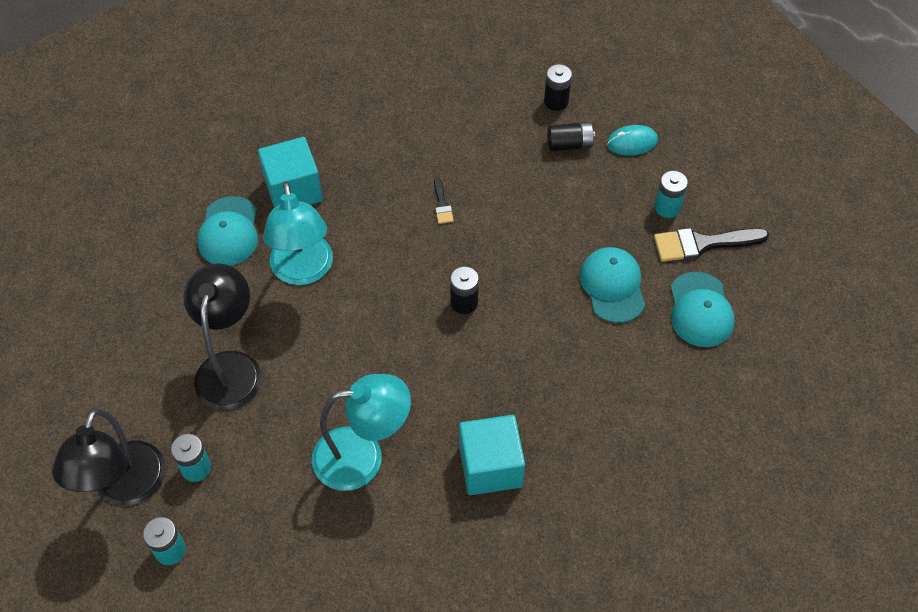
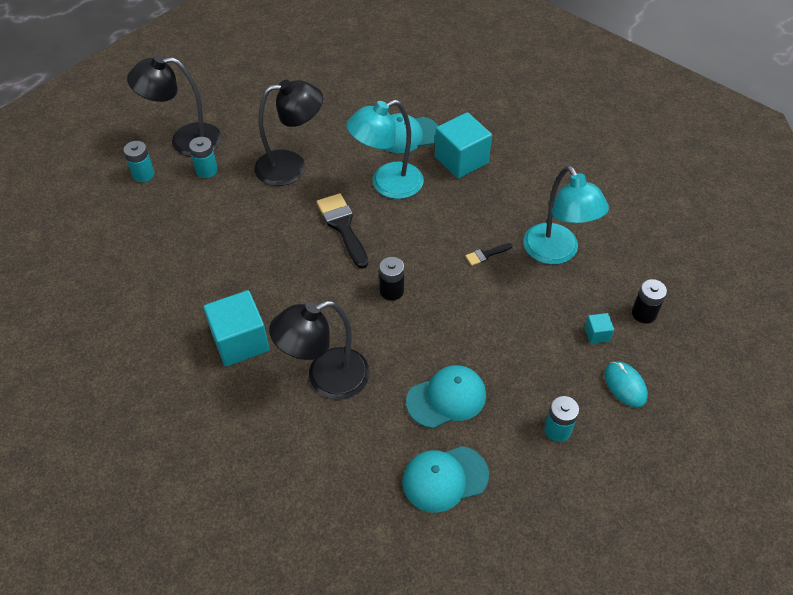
camera: 75 degrees right, 5 degrees down
(363, 456) = (233, 258): turquoise lamp -> turquoise lamp (556, 253)
(563, 389) = (326, 379): none -> black lamp
(569, 144) = (597, 334): black battery -> turquoise cube
(702, 244) = (525, 468): black brush -> black brush (342, 226)

